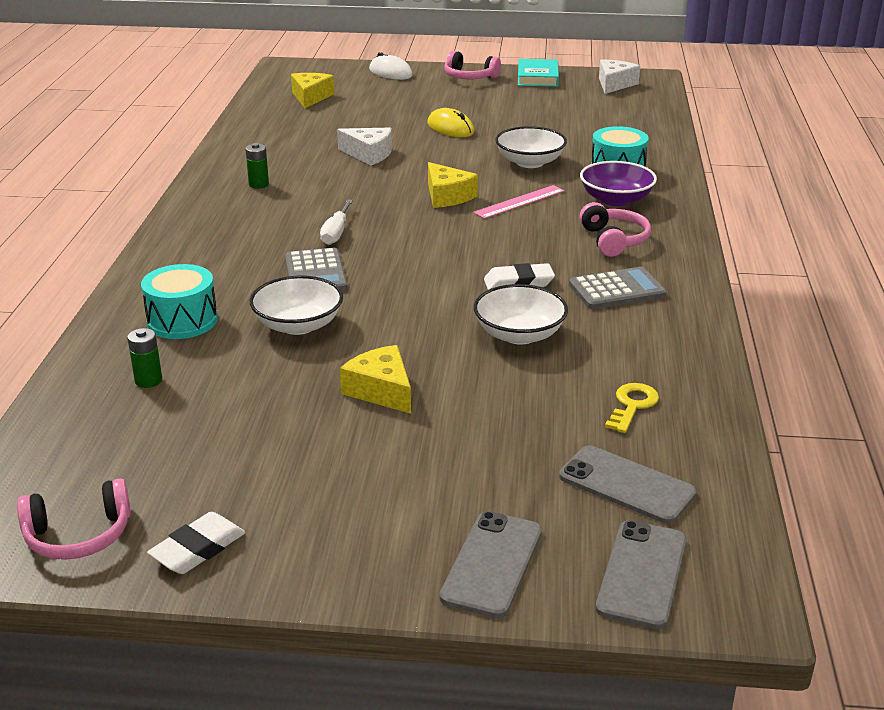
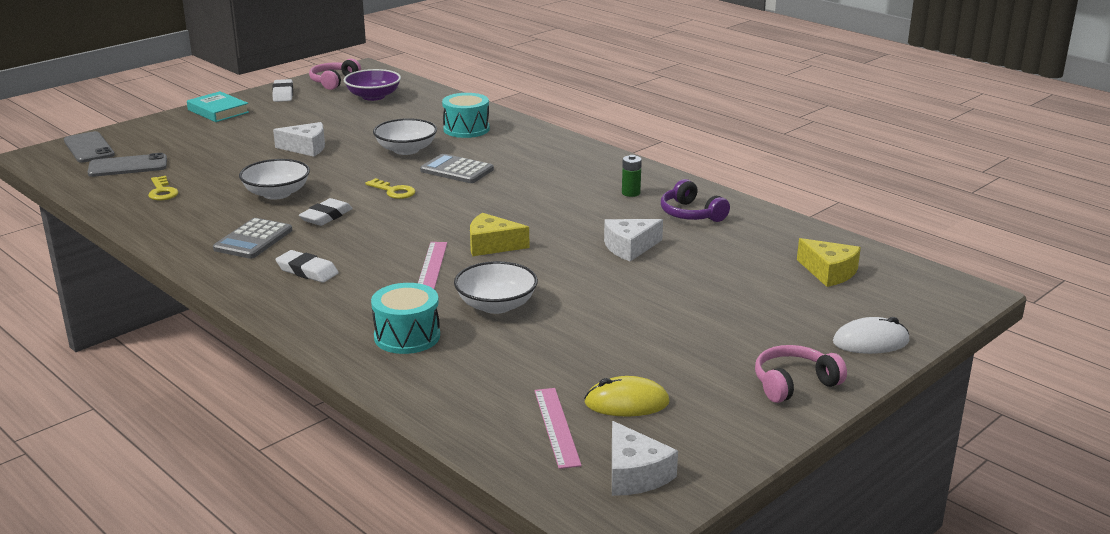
camera: 130 degrees right, 5 degrees down
(148, 380) = (421, 111): green battery -> none
(271, 154) = (691, 214): none -> purple headphones
(336, 233) = (502, 191): white screwdriver -> none
(381, 391) = (306, 148): yellow cheese -> white cheese
(414, 279) = (394, 191): none -> yellow key
(450, 128) = (639, 305): yellow mouse -> yellow mouse (626, 403)
(492, 564) = (159, 129): grey phone -> none
(537, 77) = (735, 430): turquoise book -> turquoise book (218, 111)
(614, 240) = (307, 271): pink headphones -> white eraser
(615, 107) = (557, 427): none -> pink ruler
(616, 200) = (360, 305): purple bowl -> purple bowl (373, 96)

